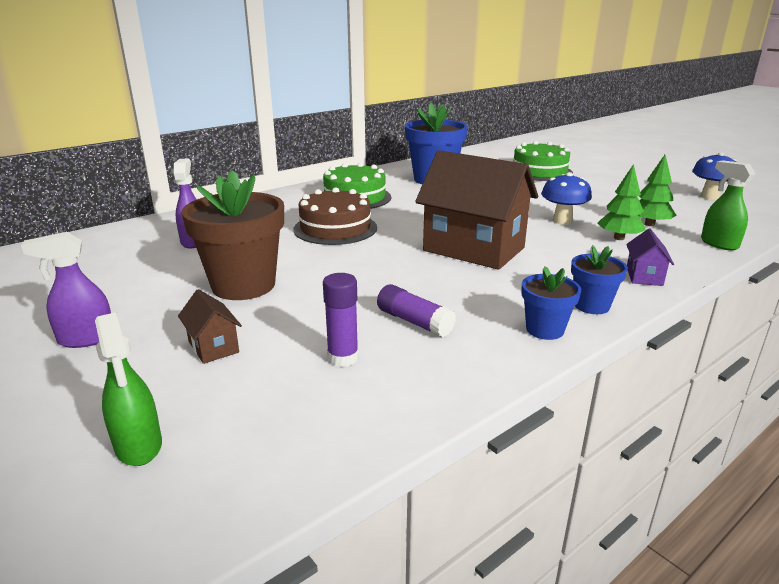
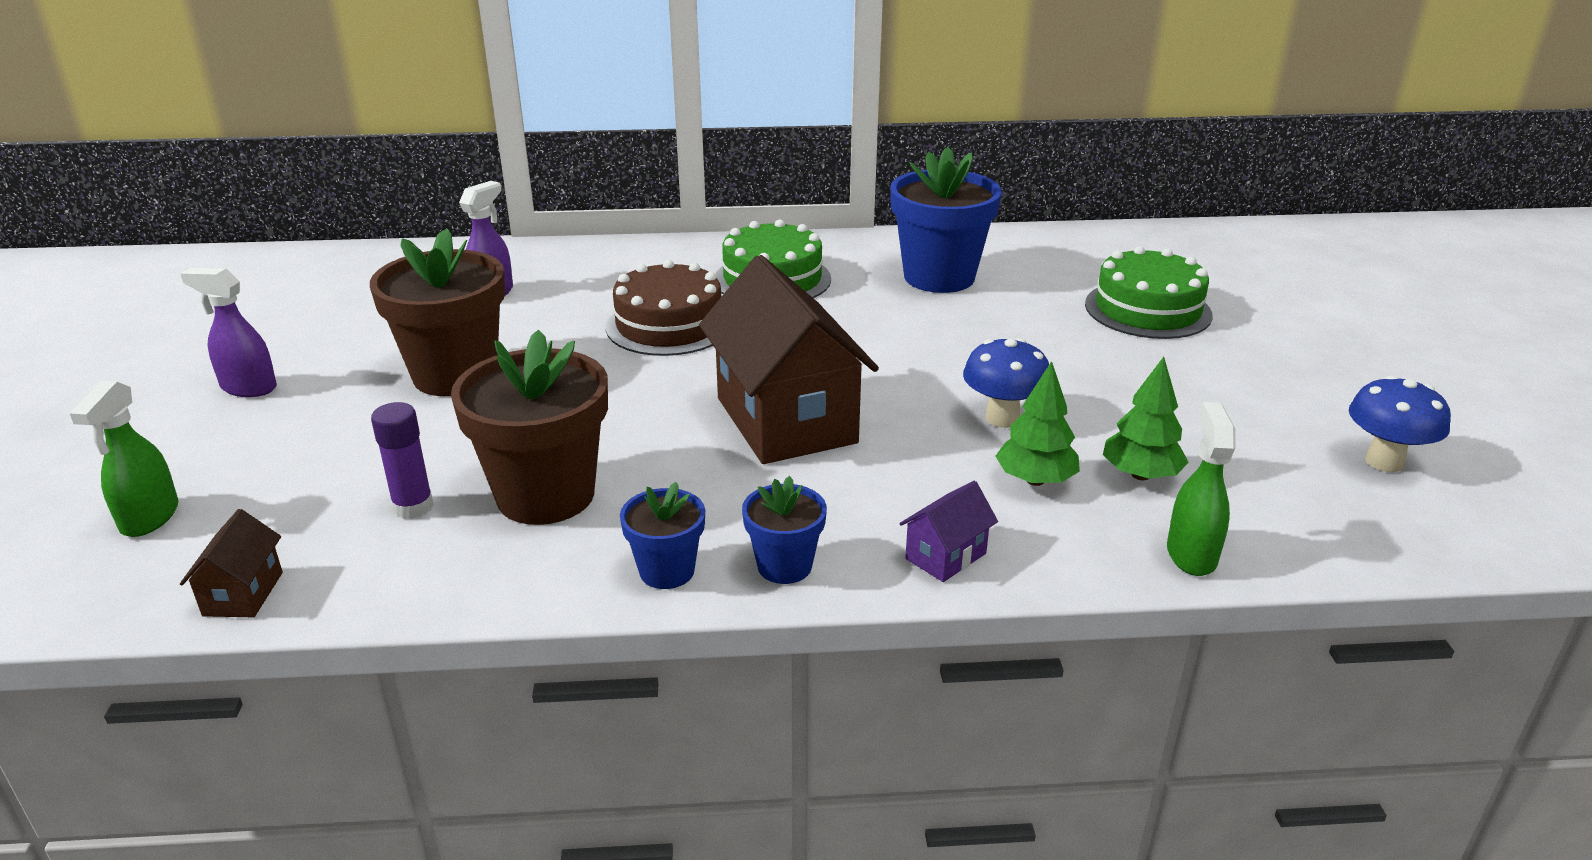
camera: 35 degrees right, 5 degrees up
(213, 347) = (328, 442): brown house -> brown house (243, 594)
(414, 322) = (545, 495): purple glue stick -> brown flower pot

